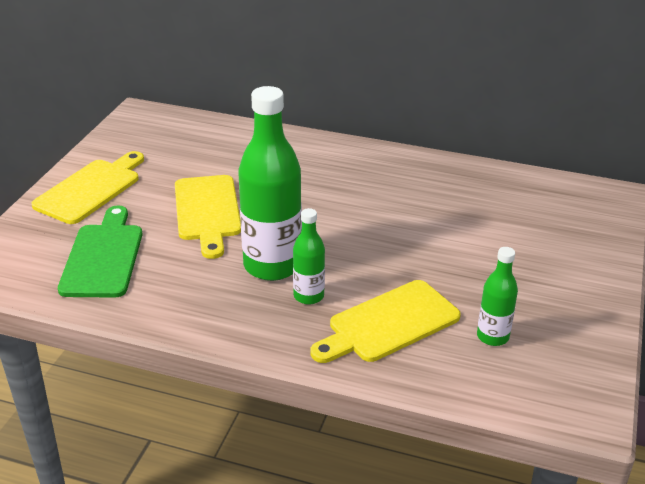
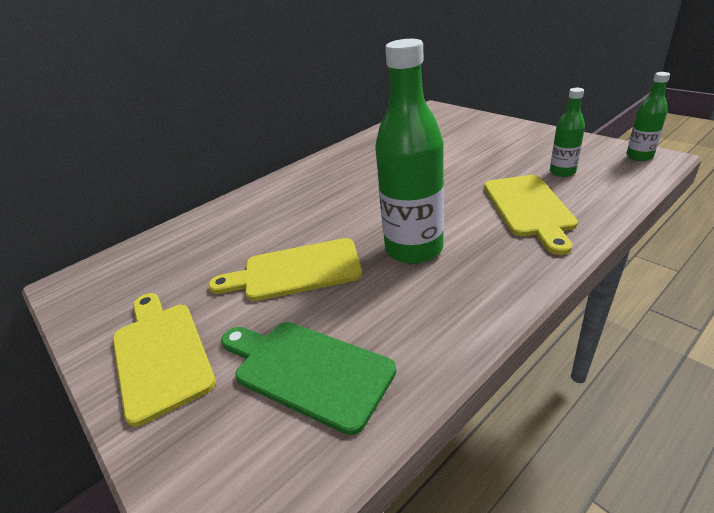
camera: 55 degrees left, 0 degrees up
(207, 211) = (295, 271): yellow cutting board -> yellow cutting board turned 150 degrees clockwise
(308, 296) = (471, 238): green bottle -> green bottle (639, 156)

